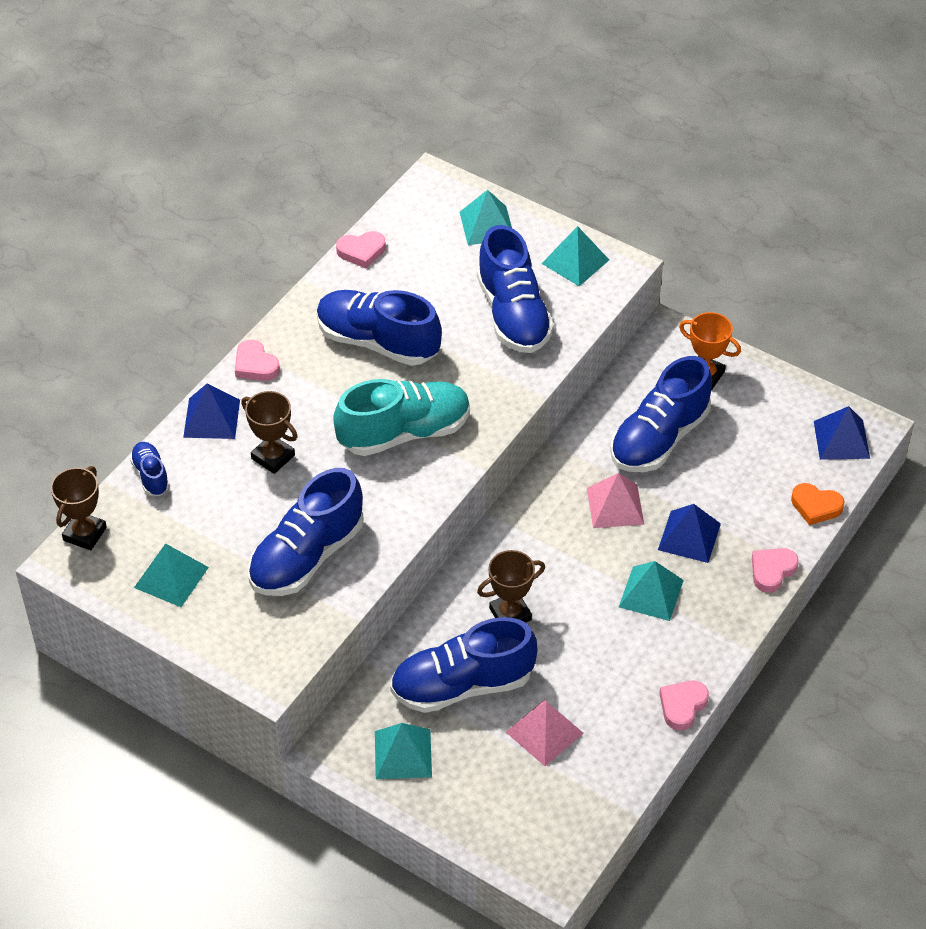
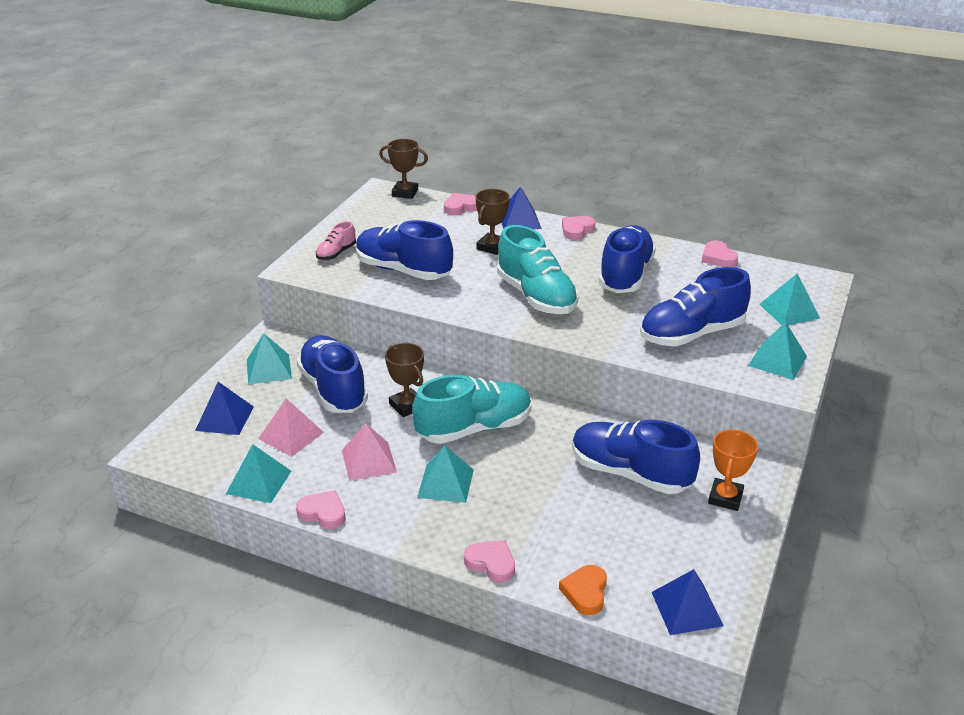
camera: 80 degrees right, 15 degrees down
(151, 475) = (460, 207): blue shoe -> pink heart
(171, 577) = (375, 224): turquoise pyramid -> turquoise pyramid (258, 482)
(240, 627) = (336, 253): none -> pink shoe
(563, 556) = (474, 428): none -> turquoise shoe
(615, 506) = (539, 453): pink pyramid -> pink pyramid (368, 461)
(689, 536) = (518, 502): blue pyramid -> blue pyramid (224, 418)

